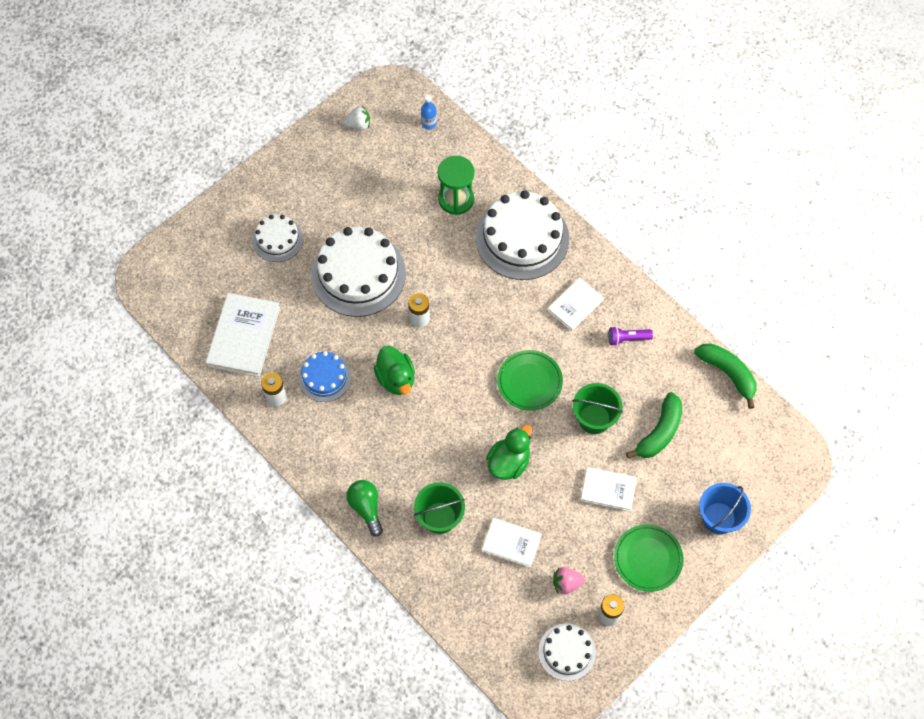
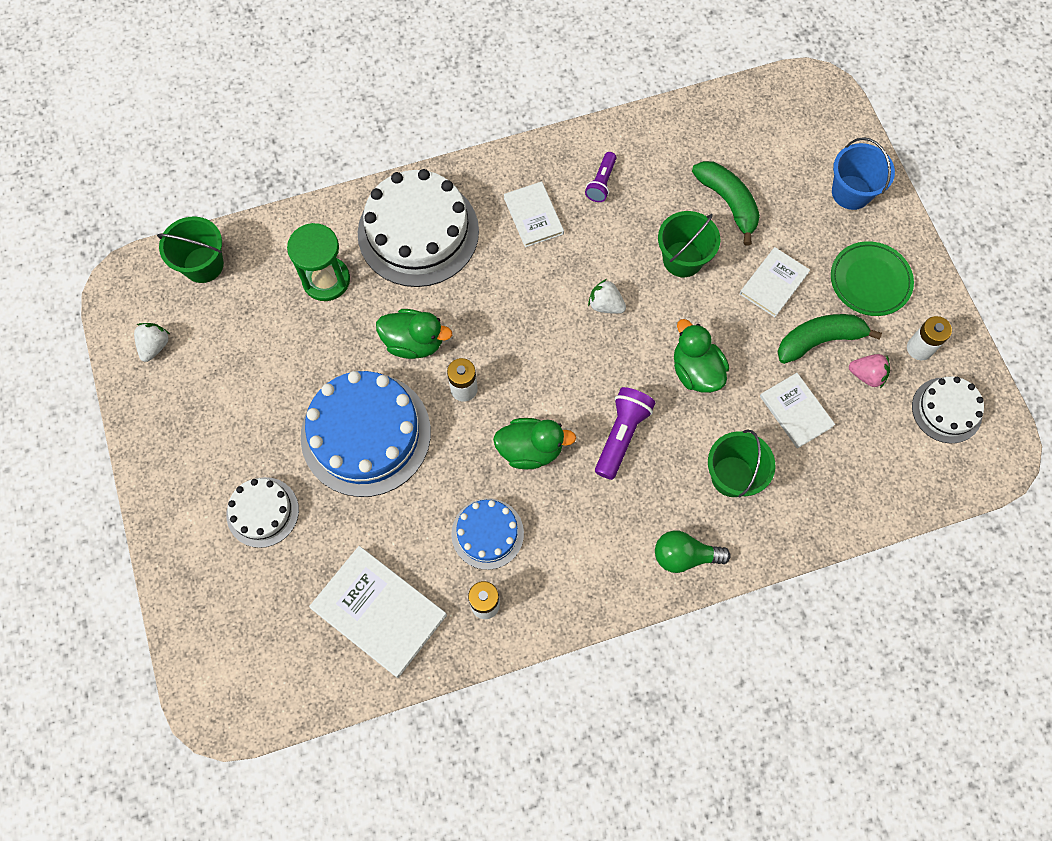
camera: 65 degrees left, 5 degrees up
(358, 274) = (366, 434): white cake -> blue cake
(429, 123) = (203, 265): blue bottle -> green bucket
(434, 432) = (621, 435): none -> purple flashlight
(438, 273) = (414, 342): none -> green duck
(511, 543) = (795, 411): white book -> white book turned 75 degrees counterclockwise
(529, 381) = (605, 305): green plate -> white strawberry
(566, 583) = (866, 375): pink strawberry -> pink strawberry turned 90 degrees counterclockwise
(728, 374) = (690, 108): green banana -> green banana (819, 340)

